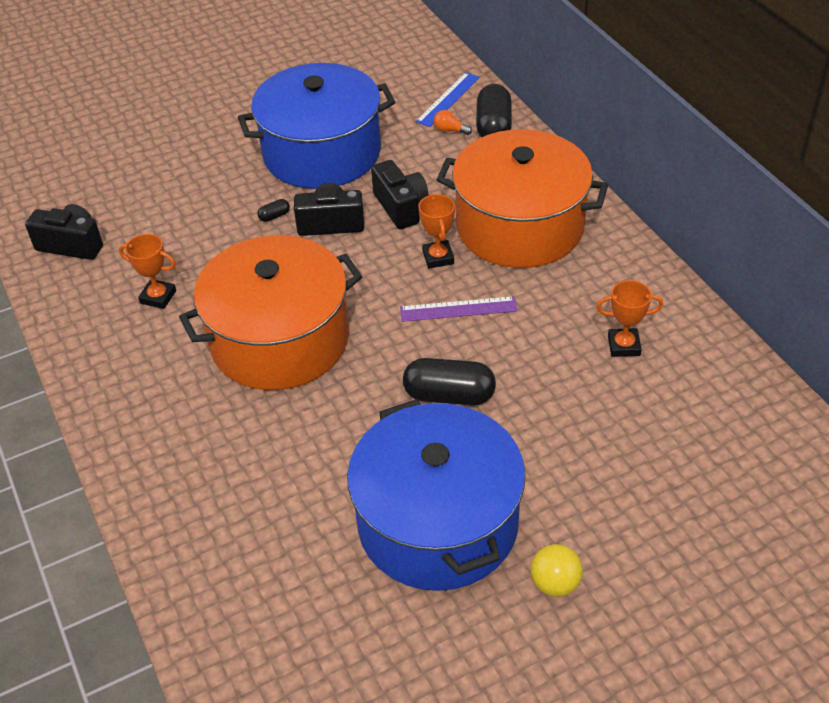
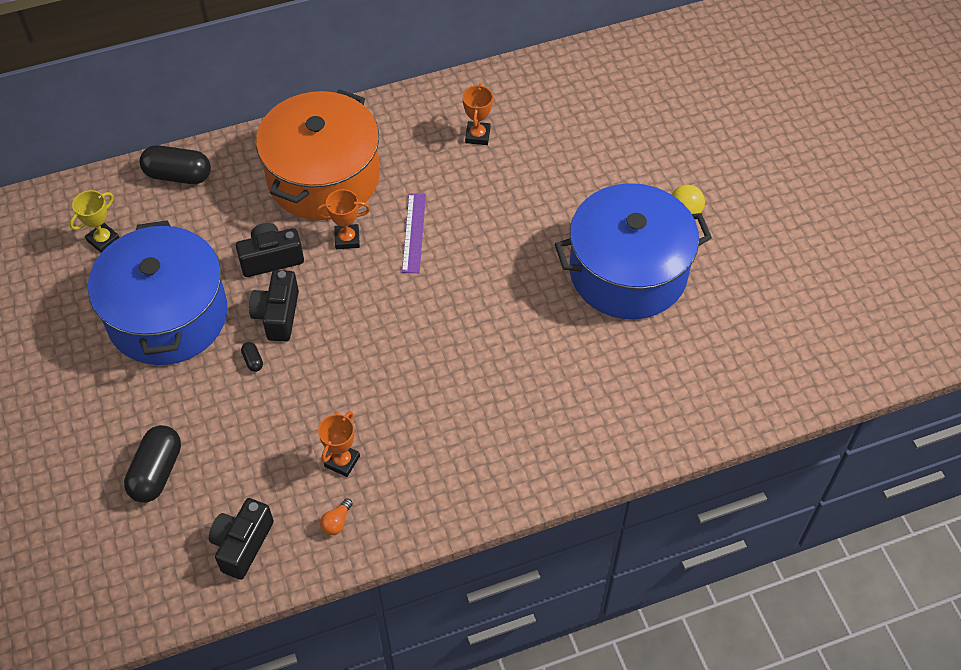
camera: 85 degrees left, 10 degrees up
(279, 340) = (421, 363): orange pot -> none
(403, 98) = (103, 240): none -> yellow trophy
(448, 99) = (120, 204): blue ruler -> none
(449, 395) = (507, 250): black capsule -> black capsule (156, 472)
(450, 130) = (170, 209): orange light bulb -> orange light bulb (337, 522)

